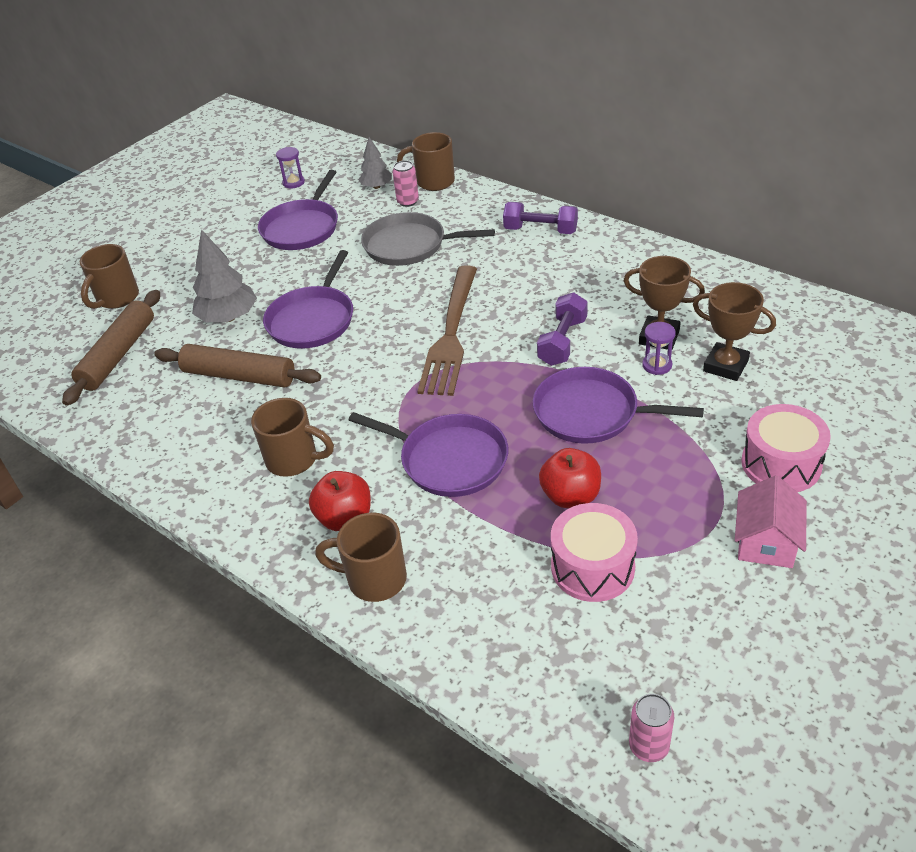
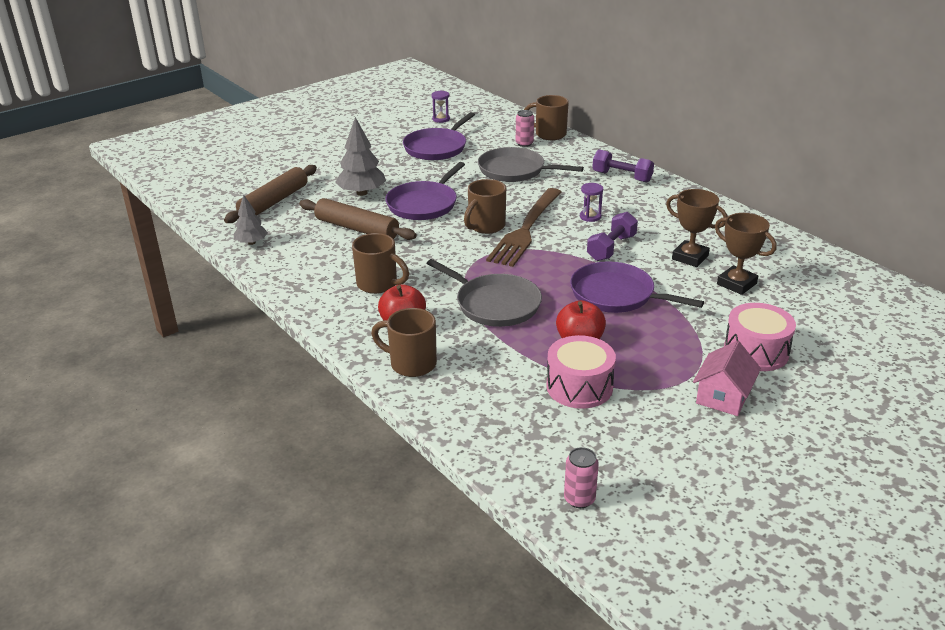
camera: 10 degrees right, 10 degrees down
(117, 298) = (284, 169): brown mug -> brown mug (485, 226)
(376, 186) = (503, 131): grey tree -> grey tree (251, 243)
(449, 460) = (494, 304): purple pan -> grey pan
(657, 365) = (681, 274): purple hourglass -> purple hourglass (590, 216)

